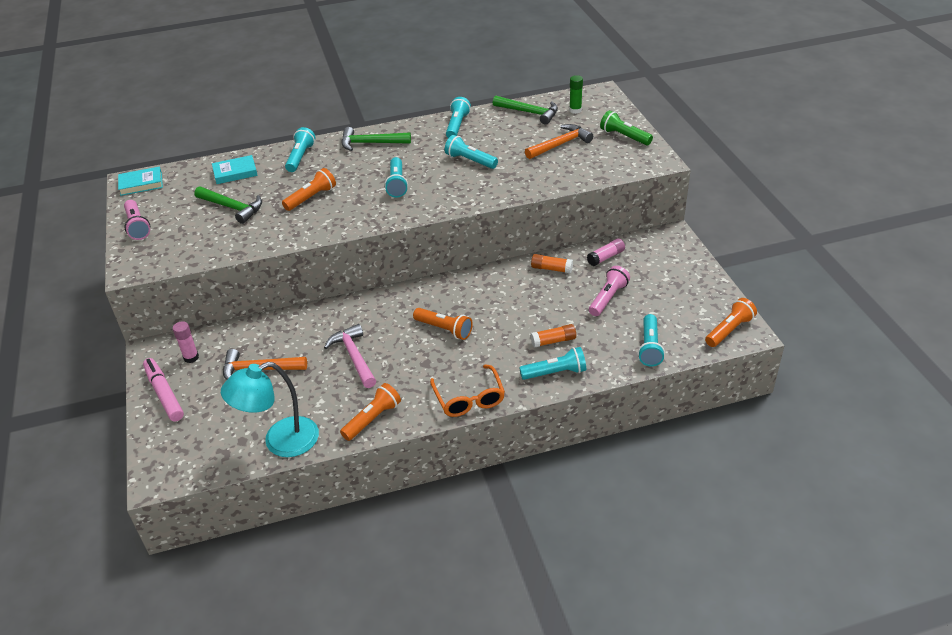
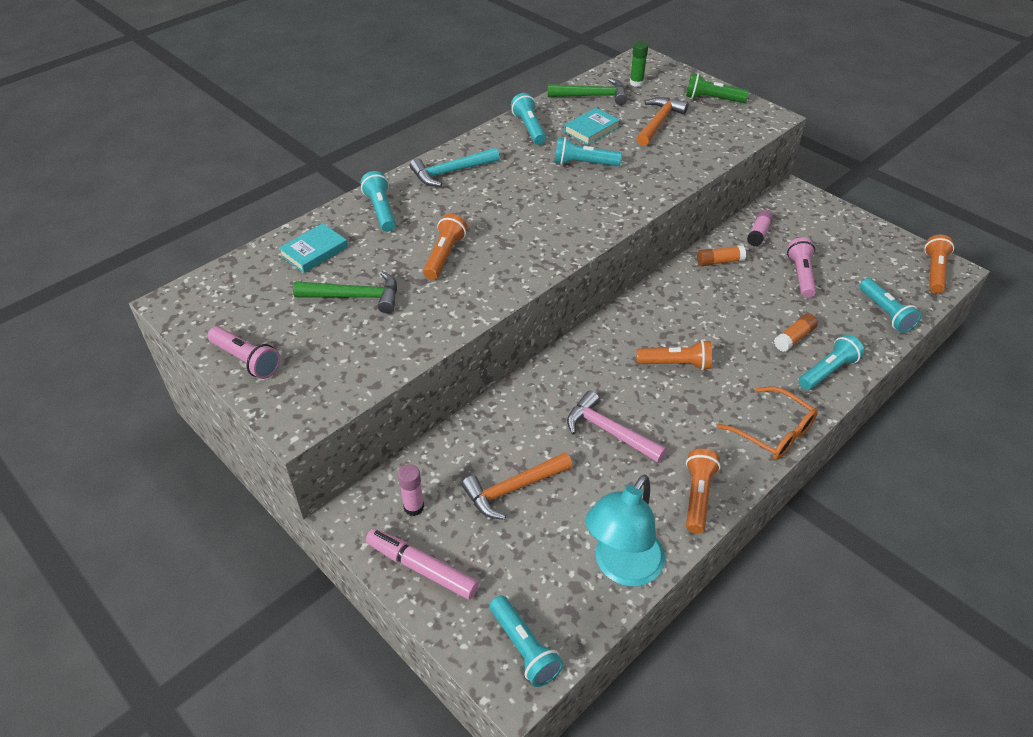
camera: 30 degrees left, 5 degrees up
(141, 184) = (195, 302): turquoise book -> turquoise book (591, 129)
(370, 143) = (451, 172): green hammer -> turquoise hammer
(397, 184) = (530, 211): turquoise flashlight -> turquoise flashlight (524, 648)

